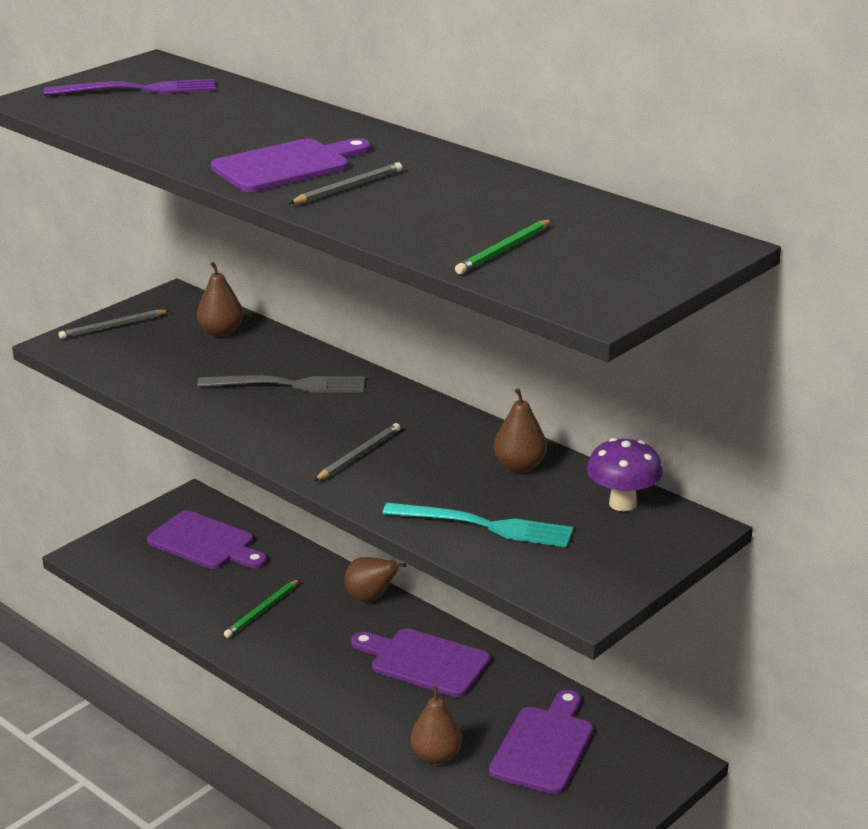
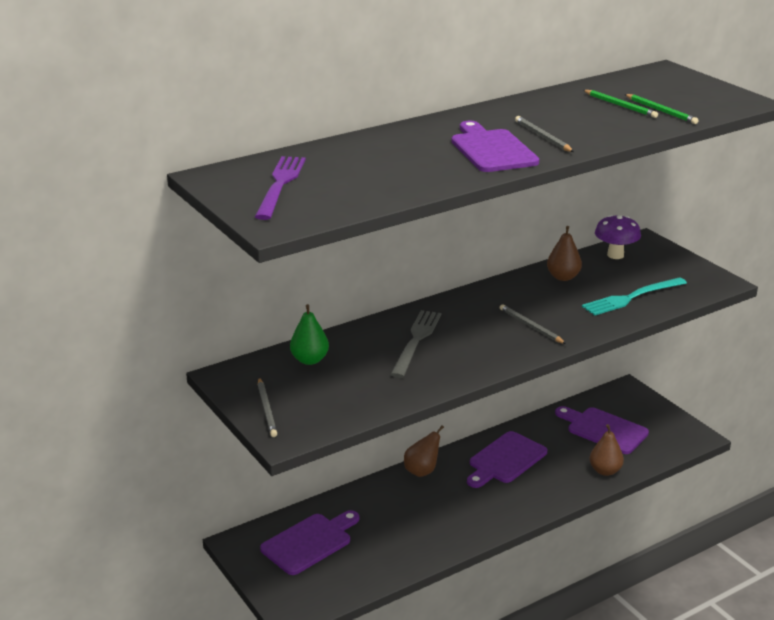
camera: 75 degrees left, 0 degrees up
(221, 332) = (309, 360): brown pear -> green pear
(262, 611) = (418, 523): green pencil -> green pencil (620, 105)
(484, 526) = (631, 297): turquoise fork -> turquoise fork turned 150 degrees counterclockwise

